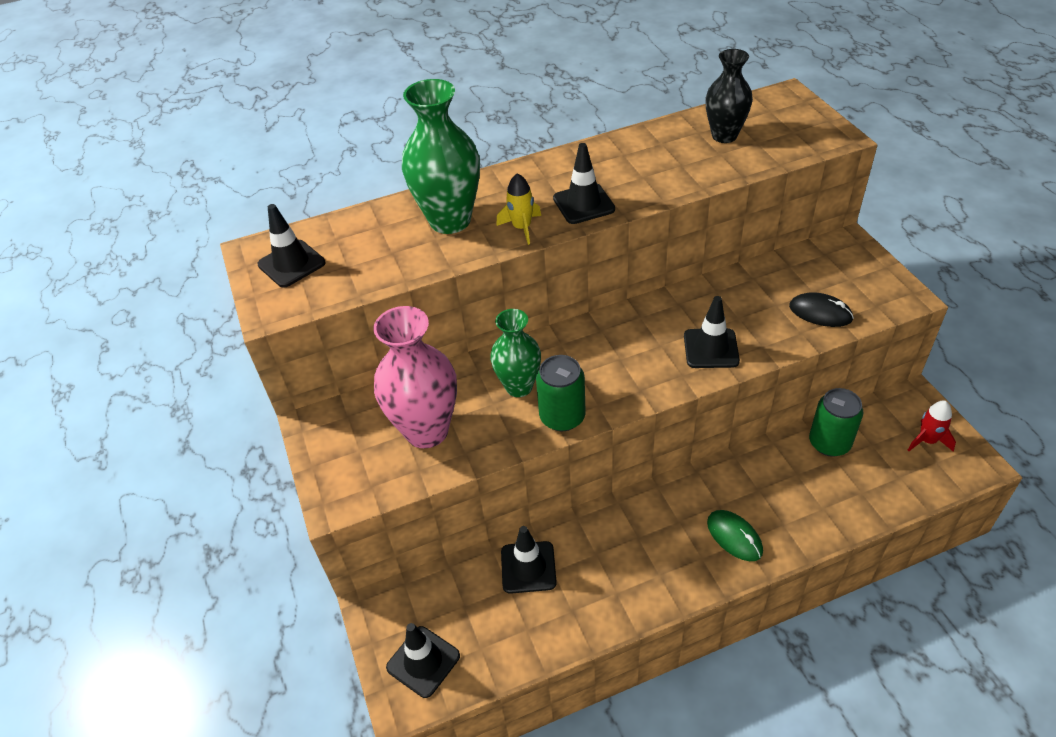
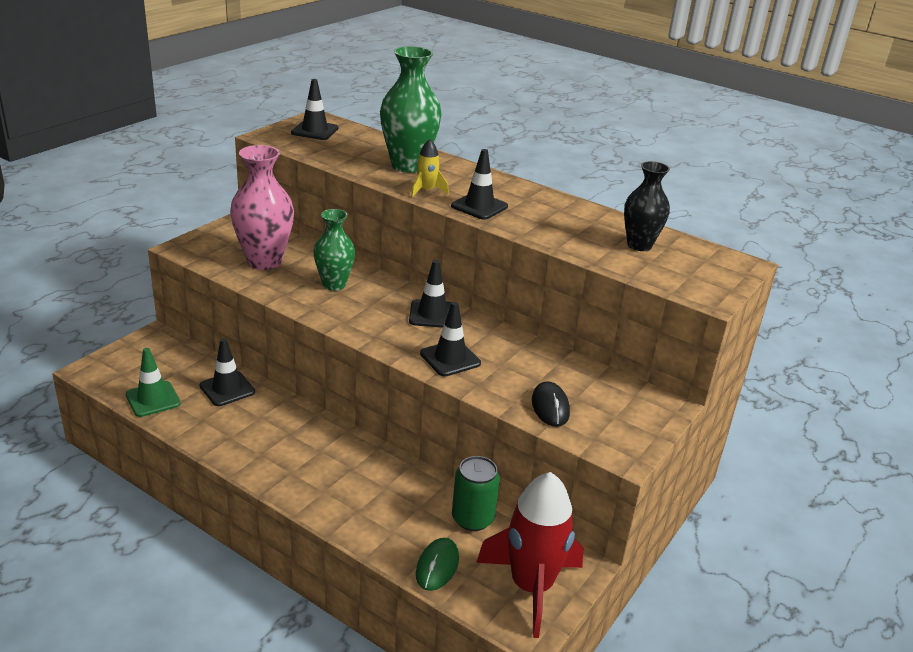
camera: 50 degrees right, 15 degrees down
(423, 661) = (124, 368): black traffic cone -> black traffic cone (432, 314)
(505, 648) = (153, 399): none -> green traffic cone
(562, 417) = (319, 309): green can -> none
(734, 537) = (324, 485): green mouse -> green mouse (437, 566)
(927, 440) = (531, 586): red rocket -> red rocket, size x2.20

